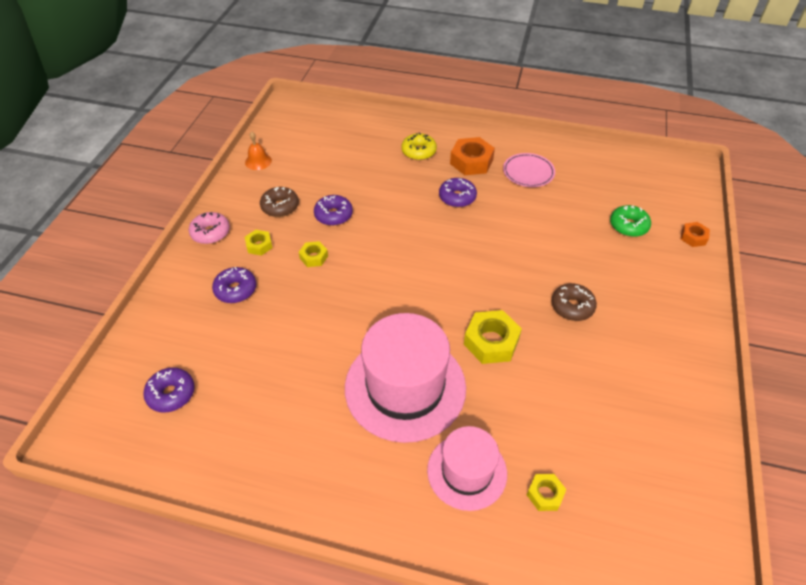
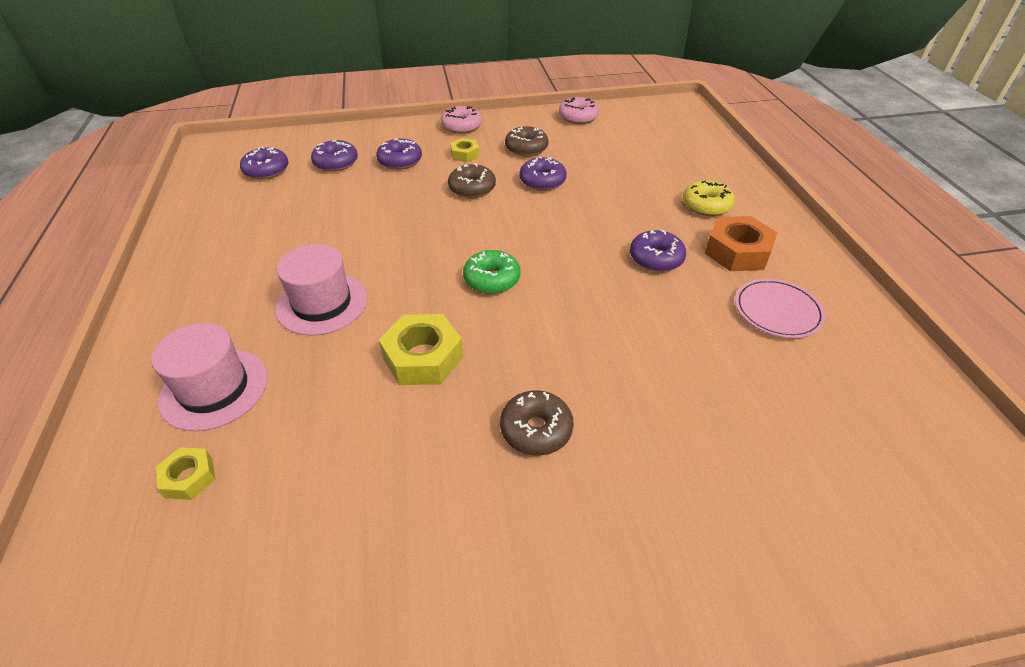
camera: 65 degrees right, 5 degrees down
(201, 336) = (336, 163): none -> purple donut
(258, 161) = (578, 117): orange bell -> pink donut
(314, 257) = (472, 188): yellow nut -> brown donut
(405, 387) = (322, 303): pink hat -> pink hat, size x0.60
(628, 226) = (778, 467): green donut -> green donut (492, 279)
(693, 237) = (847, 588): orange nut -> none

